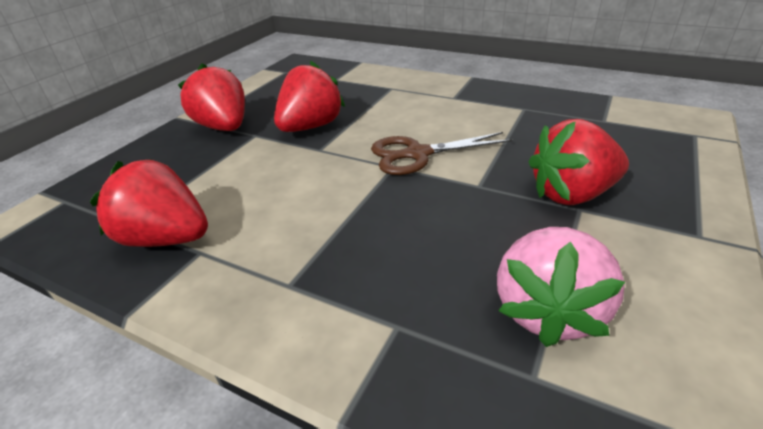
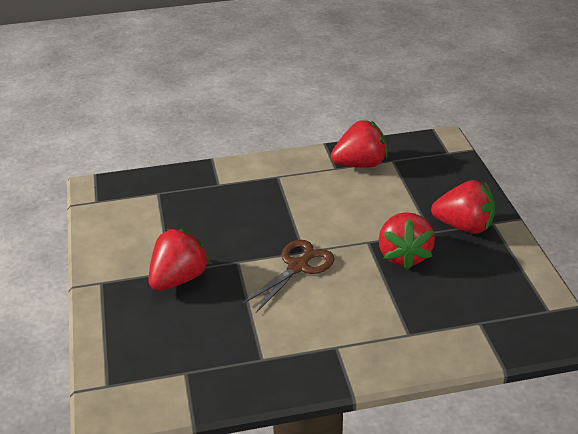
camera: 140 degrees right, 0 degrees up
(548, 310) = (163, 214): pink strawberry -> none

